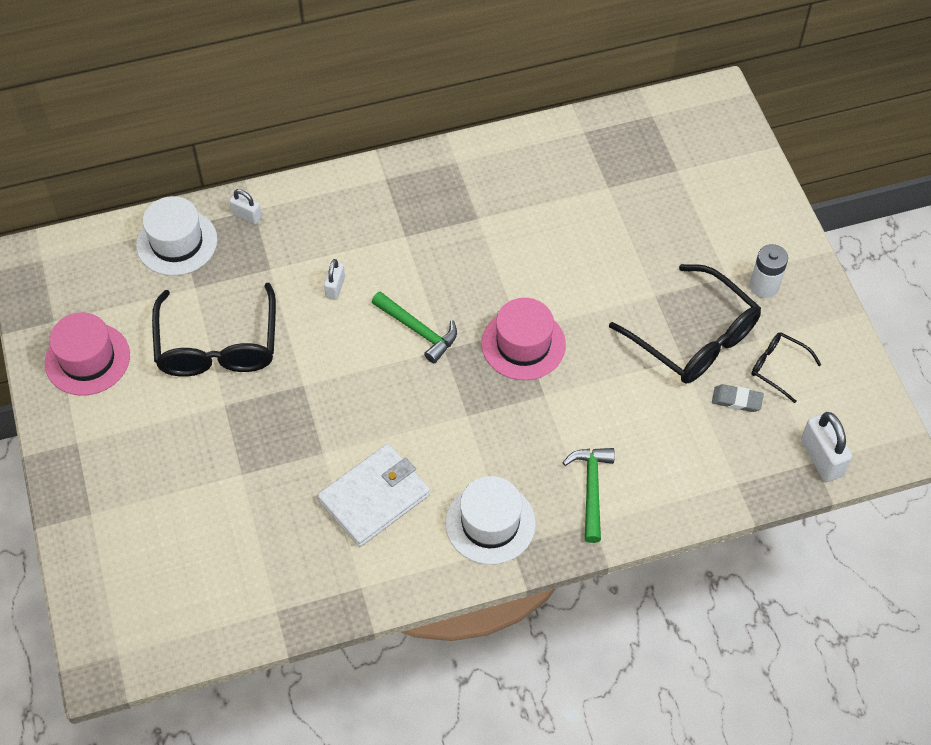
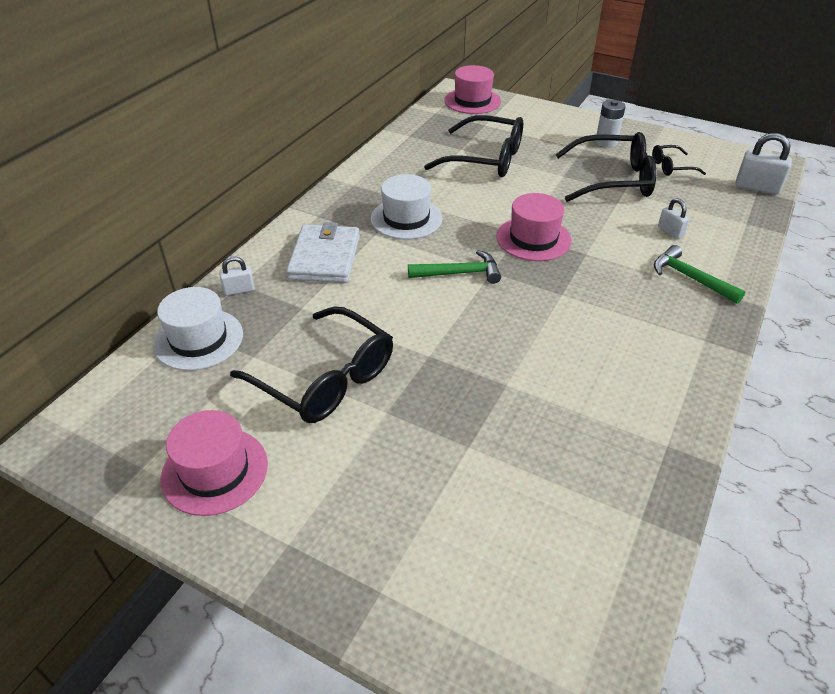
camera: 45 degrees left, 15 degrees down
(335, 287) = (367, 287): white padlock -> white padlock (670, 231)
(374, 497) = (583, 382): white wallet -> white wallet (325, 257)
(490, 523) = (672, 338): white hat -> white hat (406, 218)
(613, 218) = (486, 159): none -> black glasses
(712, 125) = (472, 101): none -> pink hat
(736, 400) = (679, 191): grey eraser -> none

